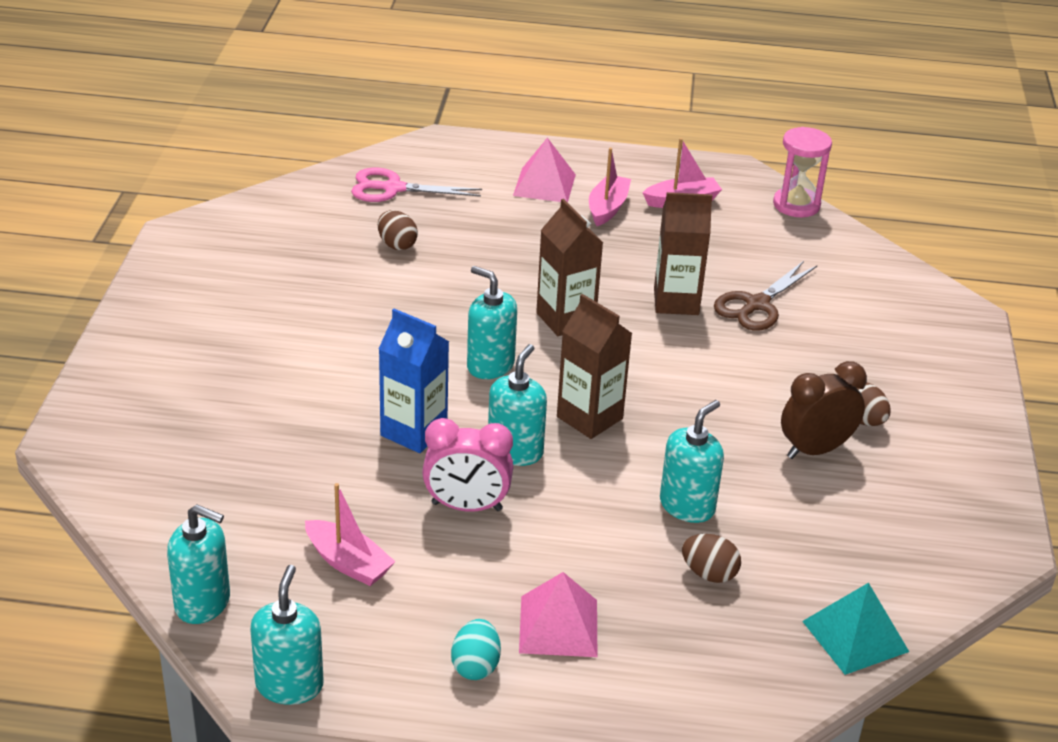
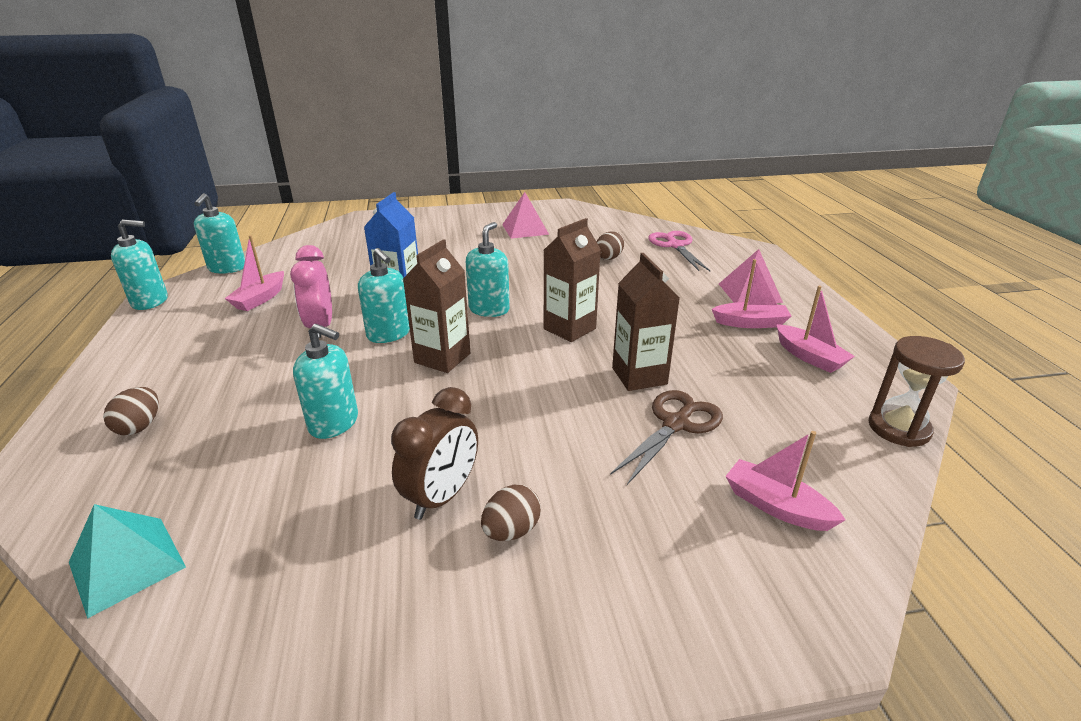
camera: 75 degrees right, 5 degrees down
(475, 666) = (148, 356): turquoise egg -> none
(515, 451) = (389, 334): turquoise soap dispenser -> turquoise soap dispenser turned 45 degrees clockwise
(558, 626) = (183, 382): pink pyramid -> pink pyramid (525, 229)
(709, 574) = (238, 448): brown egg -> brown egg (139, 426)
(757, 305) = (676, 424): brown scissors -> brown scissors turned 105 degrees clockwise
(796, 205) = (898, 428): pink hourglass -> brown hourglass
(815, 450) = (441, 497): brown clock -> brown clock turned 75 degrees clockwise
(866, 293) = (776, 506): none -> pink boat

